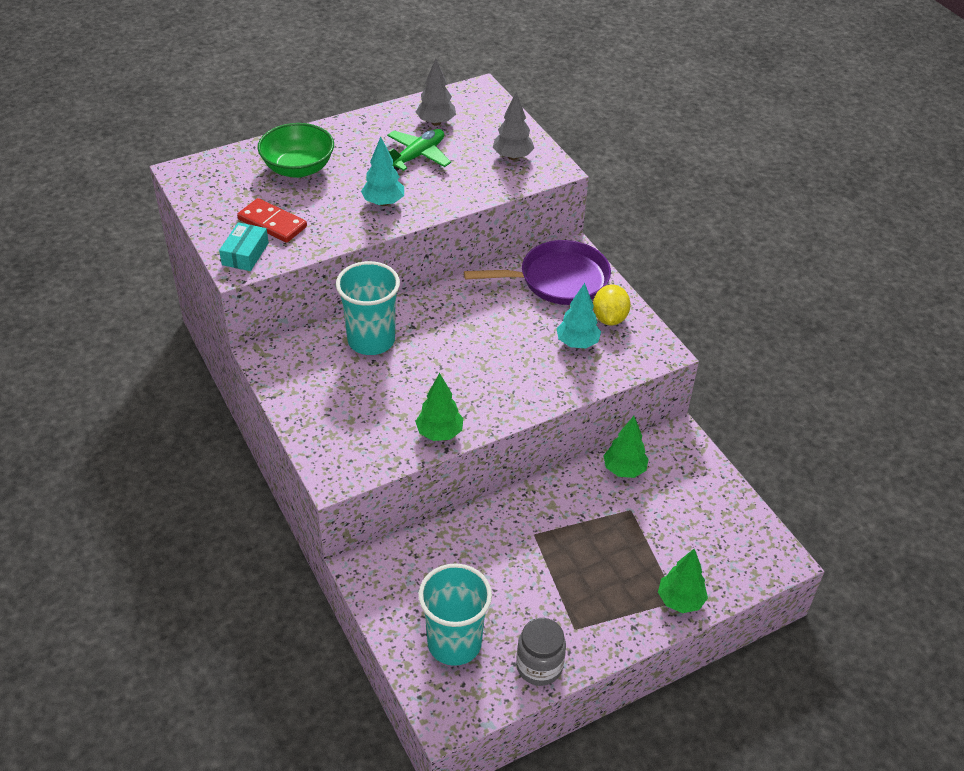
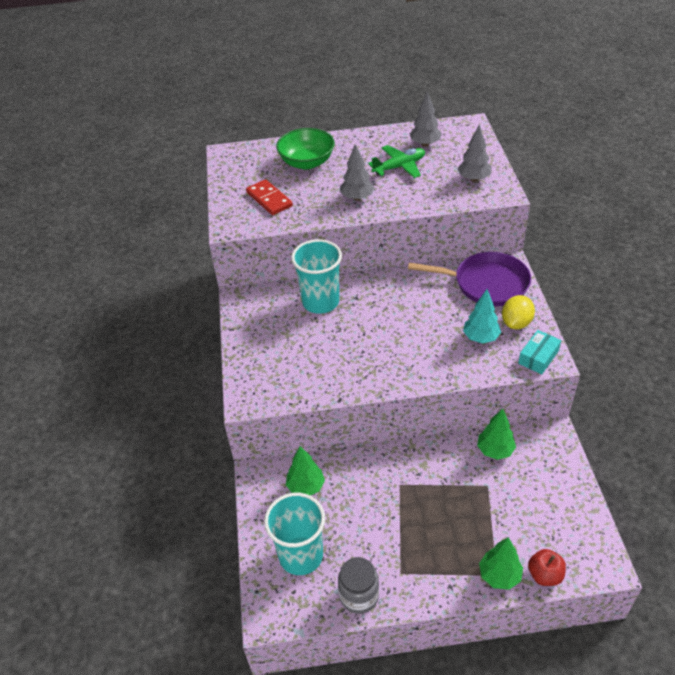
camera: 25 degrees right, 0 degrees up
(245, 254) = (239, 218): turquoise box -> turquoise box (538, 357)
(383, 202) = (357, 198): turquoise tree -> grey tree
(439, 433) = (340, 385): green tree -> green tree (306, 486)
(726, 586) = (544, 575): none -> red apple

